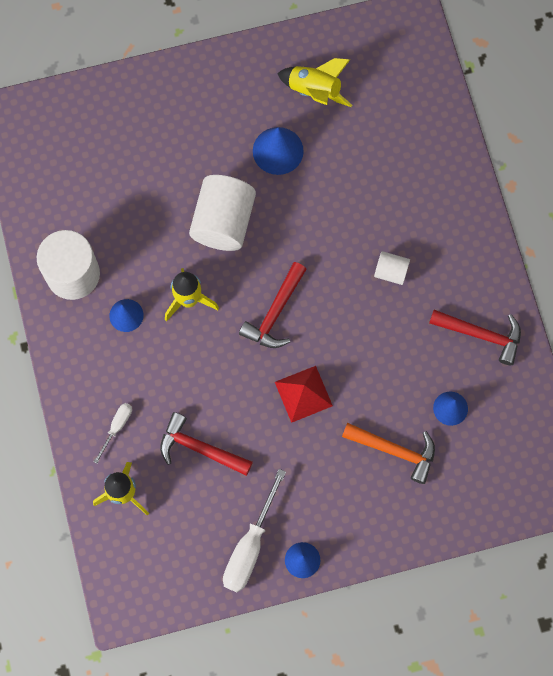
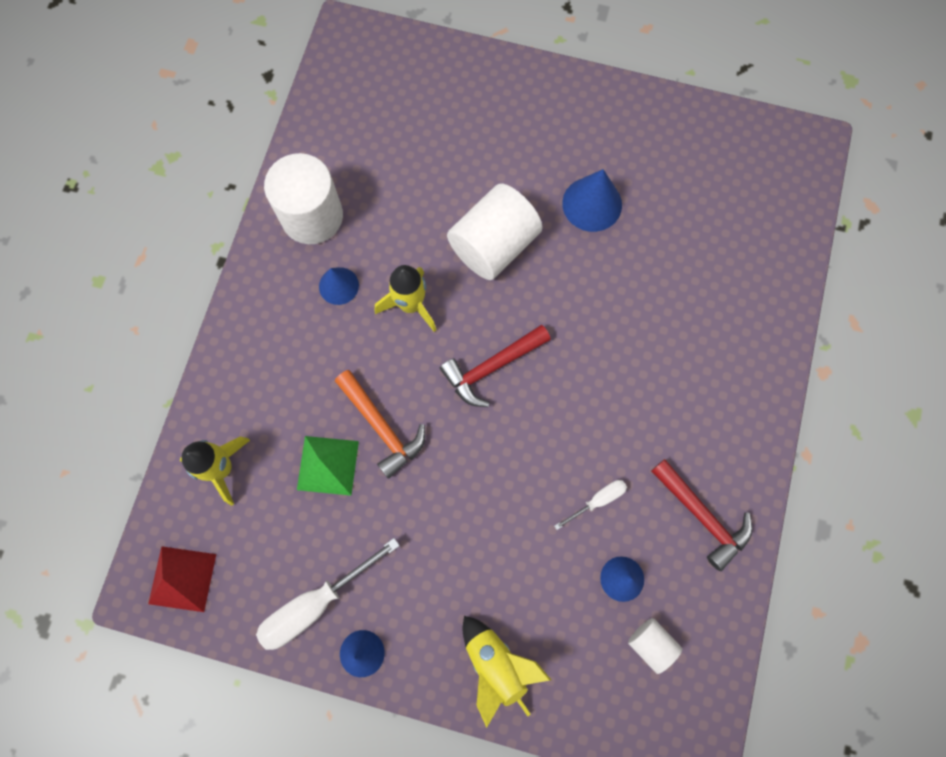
camera: 30 degrees right, 0 degrees up
(117, 427) = (258, 394): white screwdriver -> white screwdriver (597, 500)
(199, 448) = (328, 465): red hammer -> green pyramid
(303, 393) = (471, 470): red pyramid -> red pyramid (182, 578)
(314, 91) = (665, 164): yellow rocket -> yellow rocket (496, 665)
(391, 272) = (640, 392): white cylinder -> white cylinder (651, 644)
(395, 451) = (533, 591): orange hammer -> orange hammer (382, 427)

